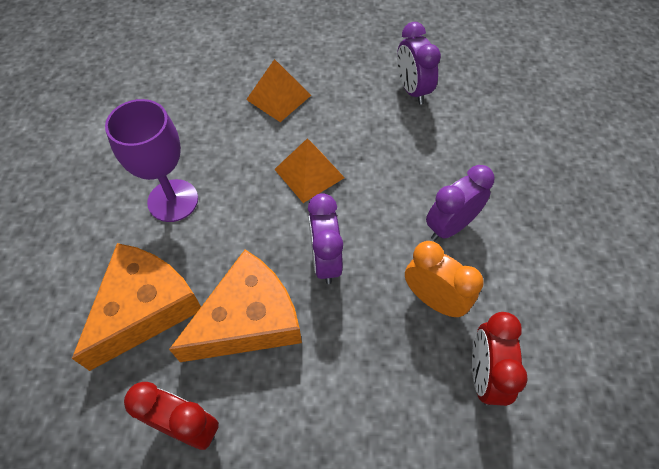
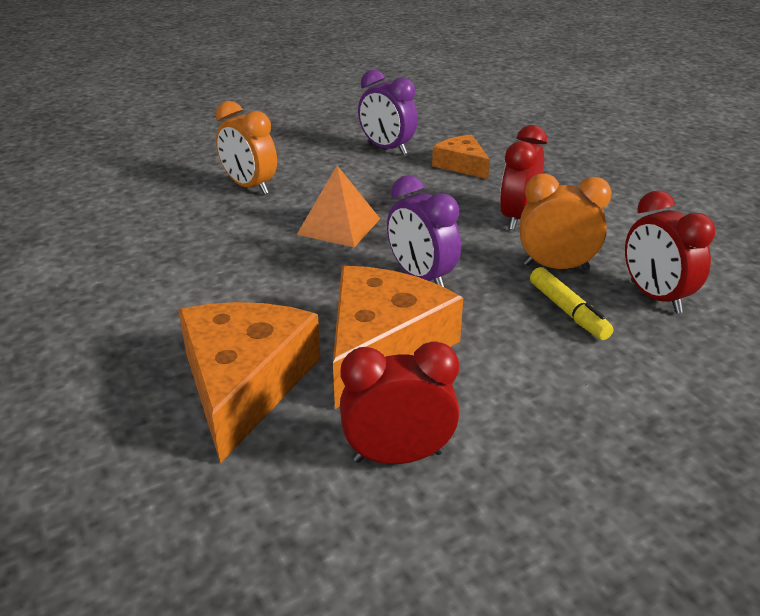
camera: 30 degrees left, 25 degrees down
(173, 200) = (196, 291): purple goblet -> none
(278, 97) = (249, 187): orange pyramid -> orange clock
(402, 353) = (568, 311): none -> yellow marker
(450, 226) = (517, 218): purple clock -> red clock
(457, 137) = (462, 165): none -> orange cheese

